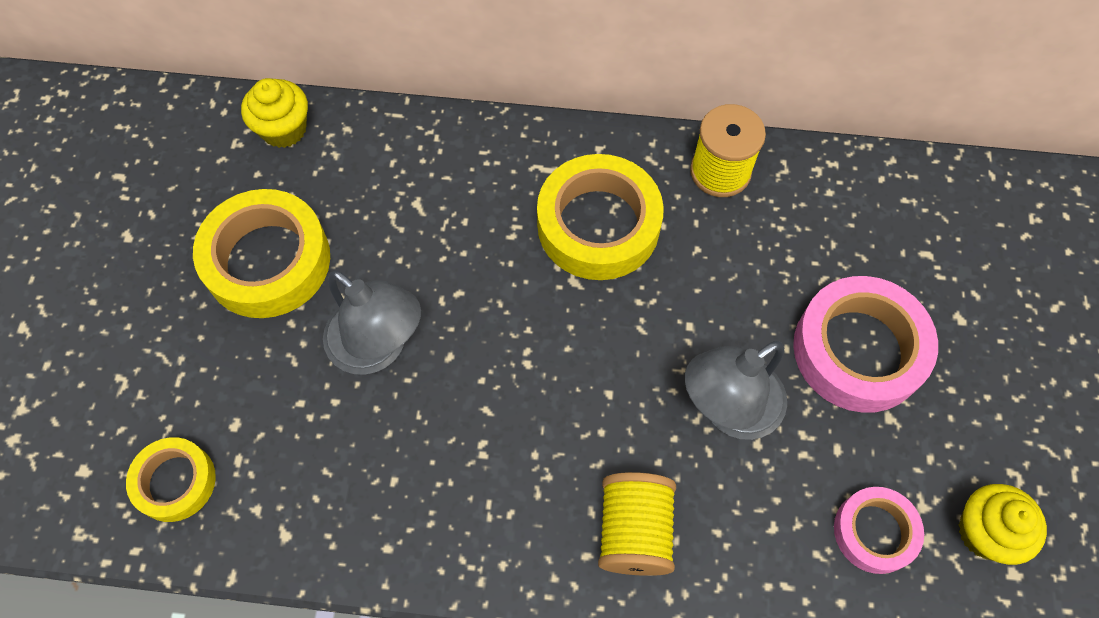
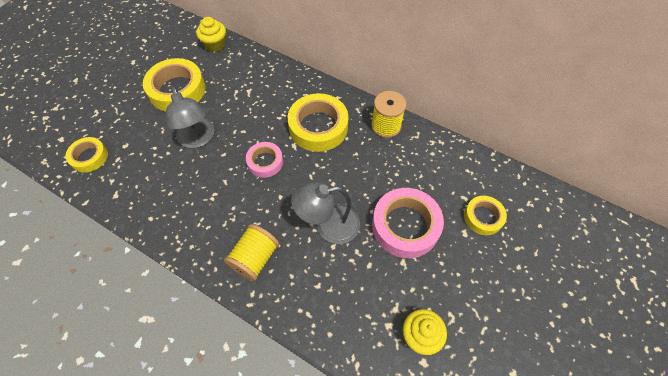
camera: 25 degrees right, 5 degrees down
(874, 532) = (364, 310): pink tape -> pink tape (265, 162)
(974, 277) = (483, 217): none -> yellow tape

